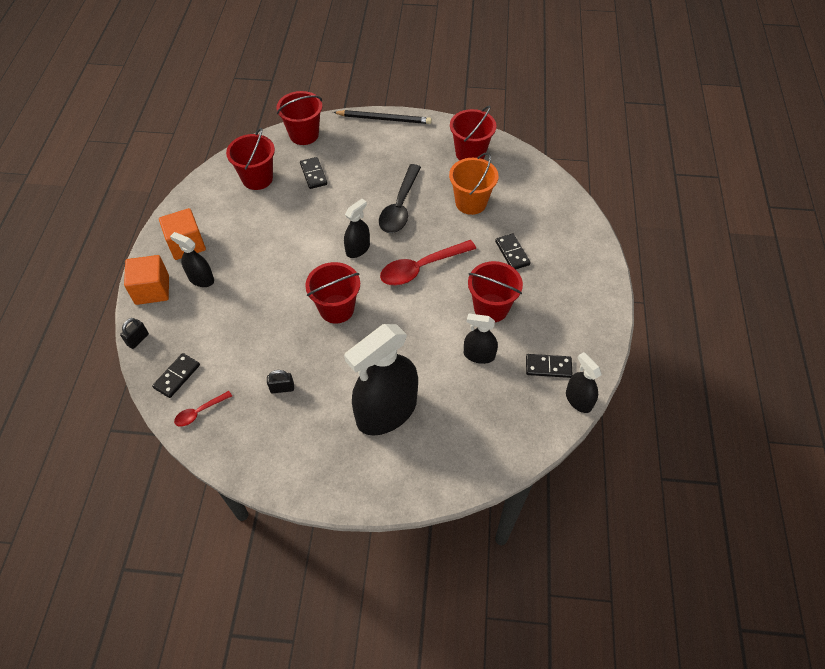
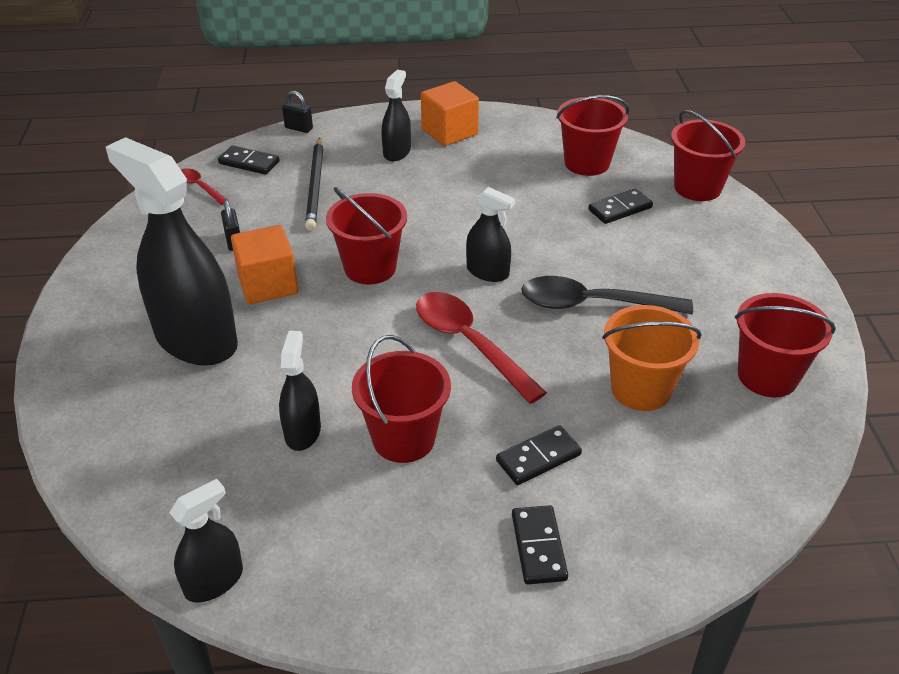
camera: 80 degrees right, 15 degrees down
(152, 290) = (372, 123): orange cube -> orange cube (268, 284)
(384, 119) = (786, 261): black pencil -> black pencil (315, 186)
(548, 367) = (284, 530): black domino -> black domino (538, 547)

